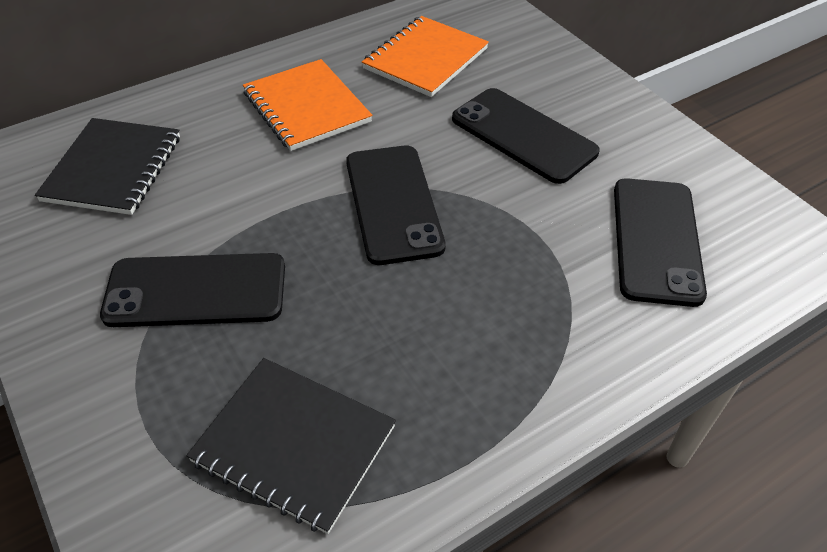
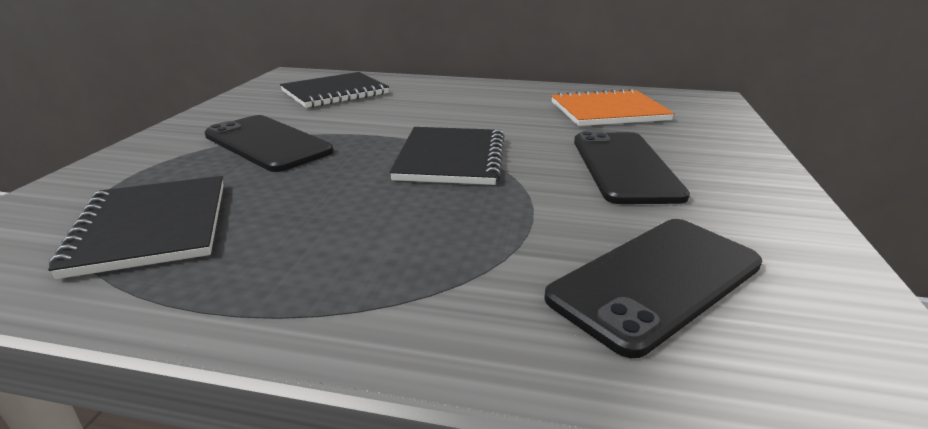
camera: 45 degrees right, 20 degrees down
(307, 107) = (482, 105): orange notebook -> none
(393, 203) = (451, 158): black phone -> black notebook

